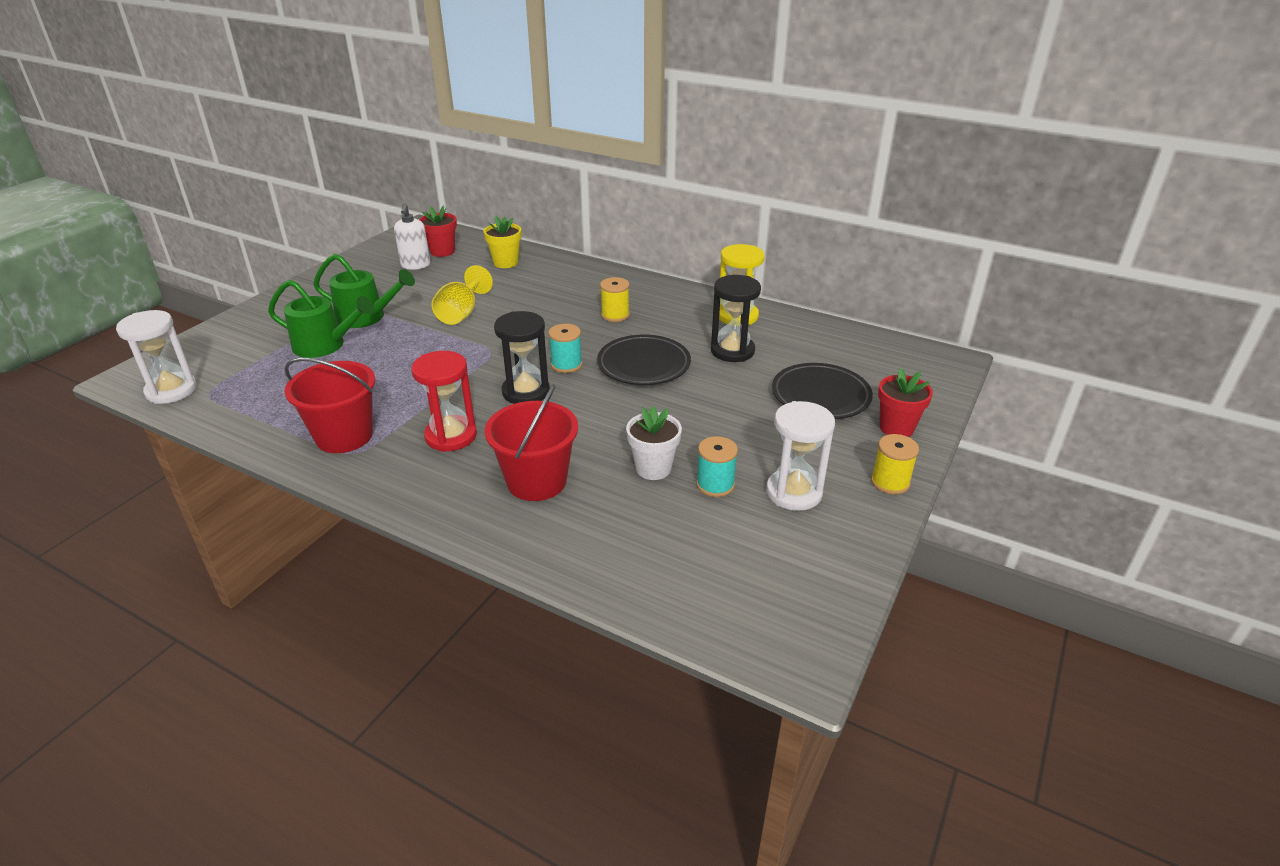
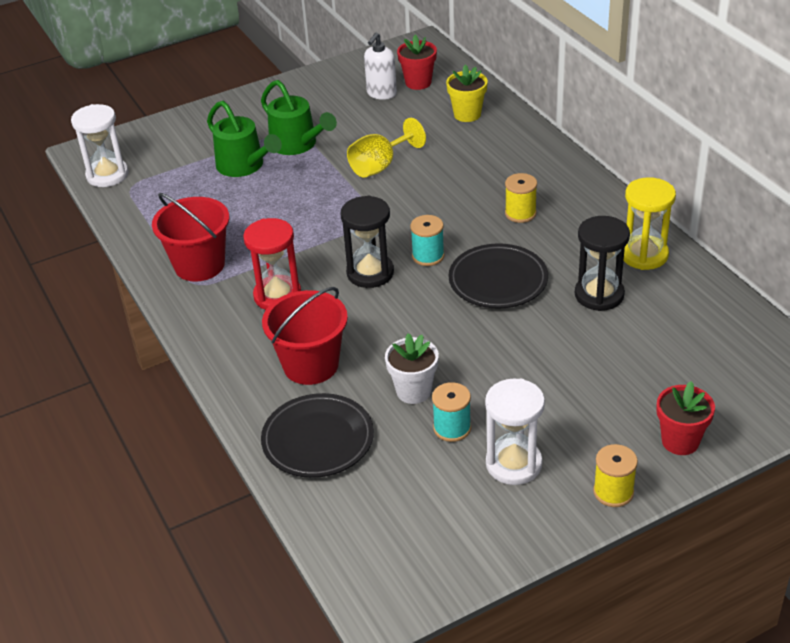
camera: 35 degrees right, 5 degrees up
(820, 396) = (638, 378): black plate -> black plate (318, 440)

